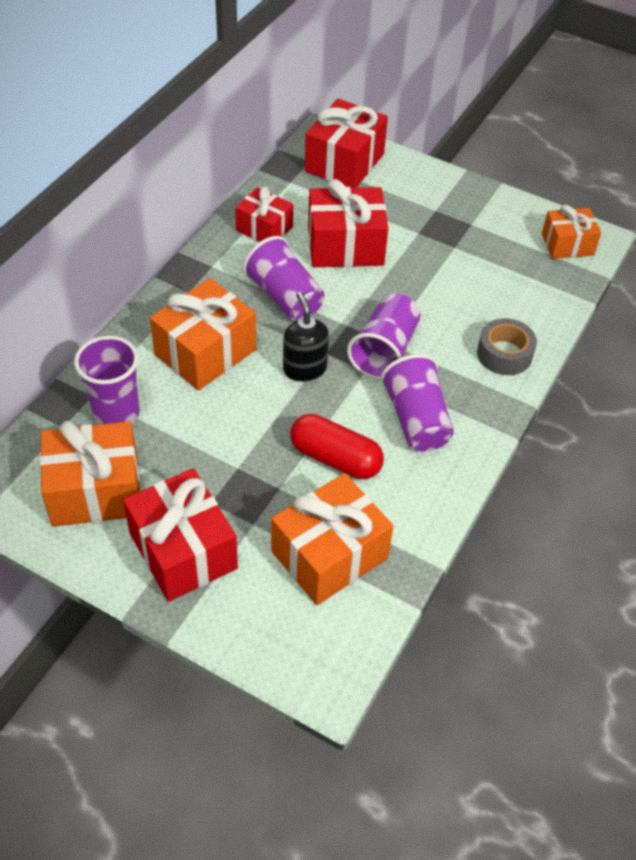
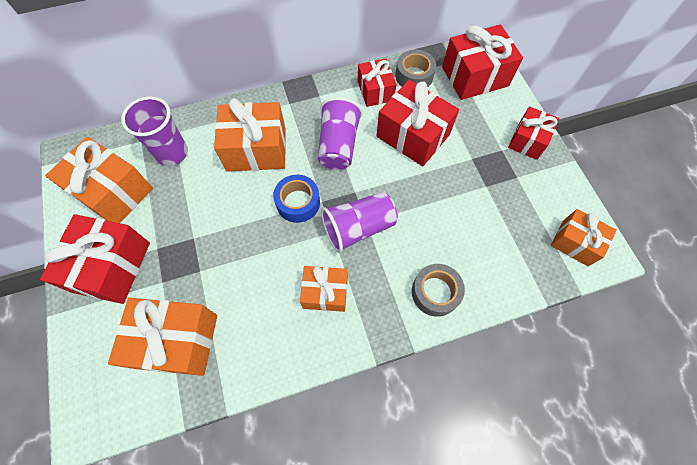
camera: 45 degrees right, 15 degrees up
(286, 194) = (414, 76): none -> grey tape
(304, 368) = (298, 202): black soap dispenser -> blue tape
(335, 458) = (250, 278): red capsule -> none
(416, 419) = (325, 292): purple cup -> orange gift
(448, 189) = (528, 140): none -> red gift

